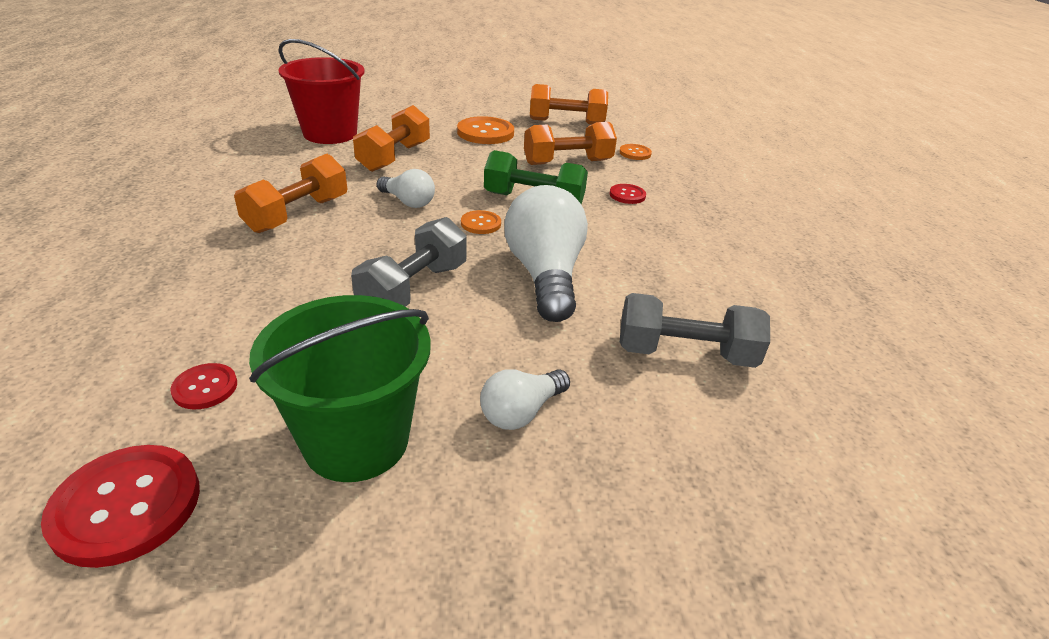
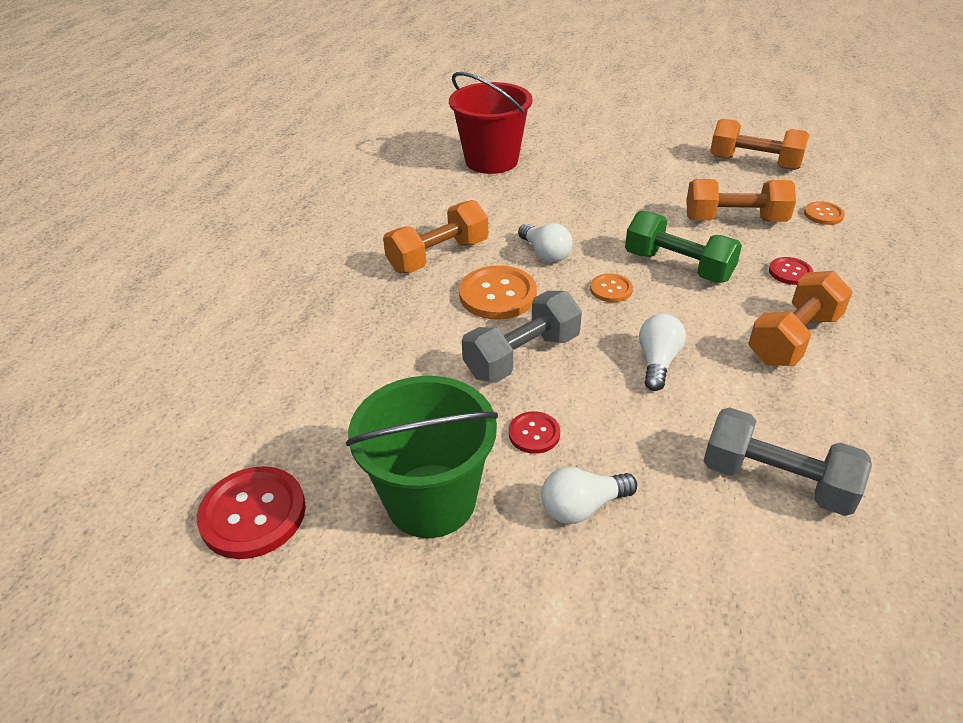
camera: 25 degrees right, 5 degrees up
(205, 388) = (326, 424): red button -> red button (534, 434)
(394, 157) = (547, 196): orange dumbbell -> orange dumbbell (793, 338)
(485, 133) = (653, 171): orange button -> orange button (498, 295)
(545, 275) = (658, 362): white light bulb -> white light bulb, size x0.53

